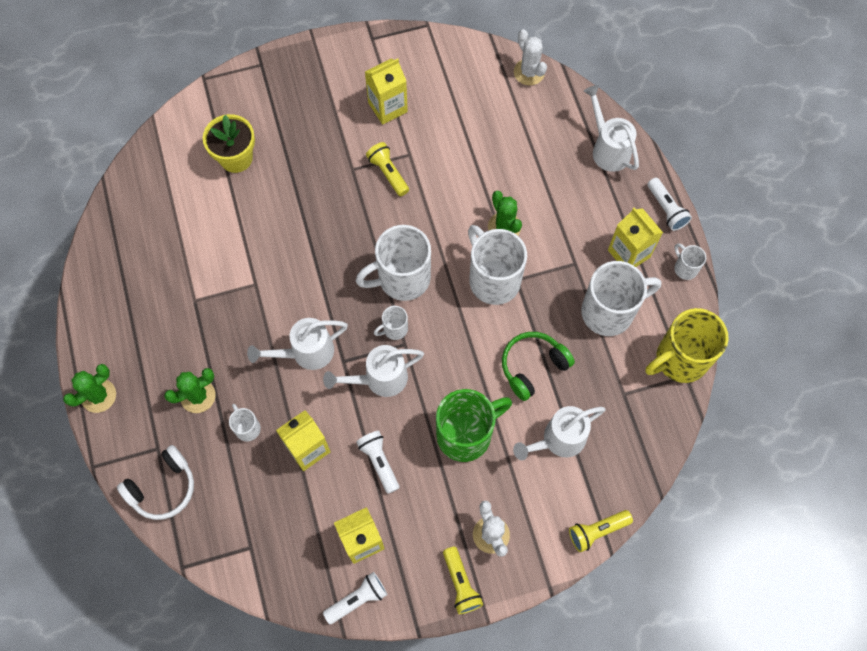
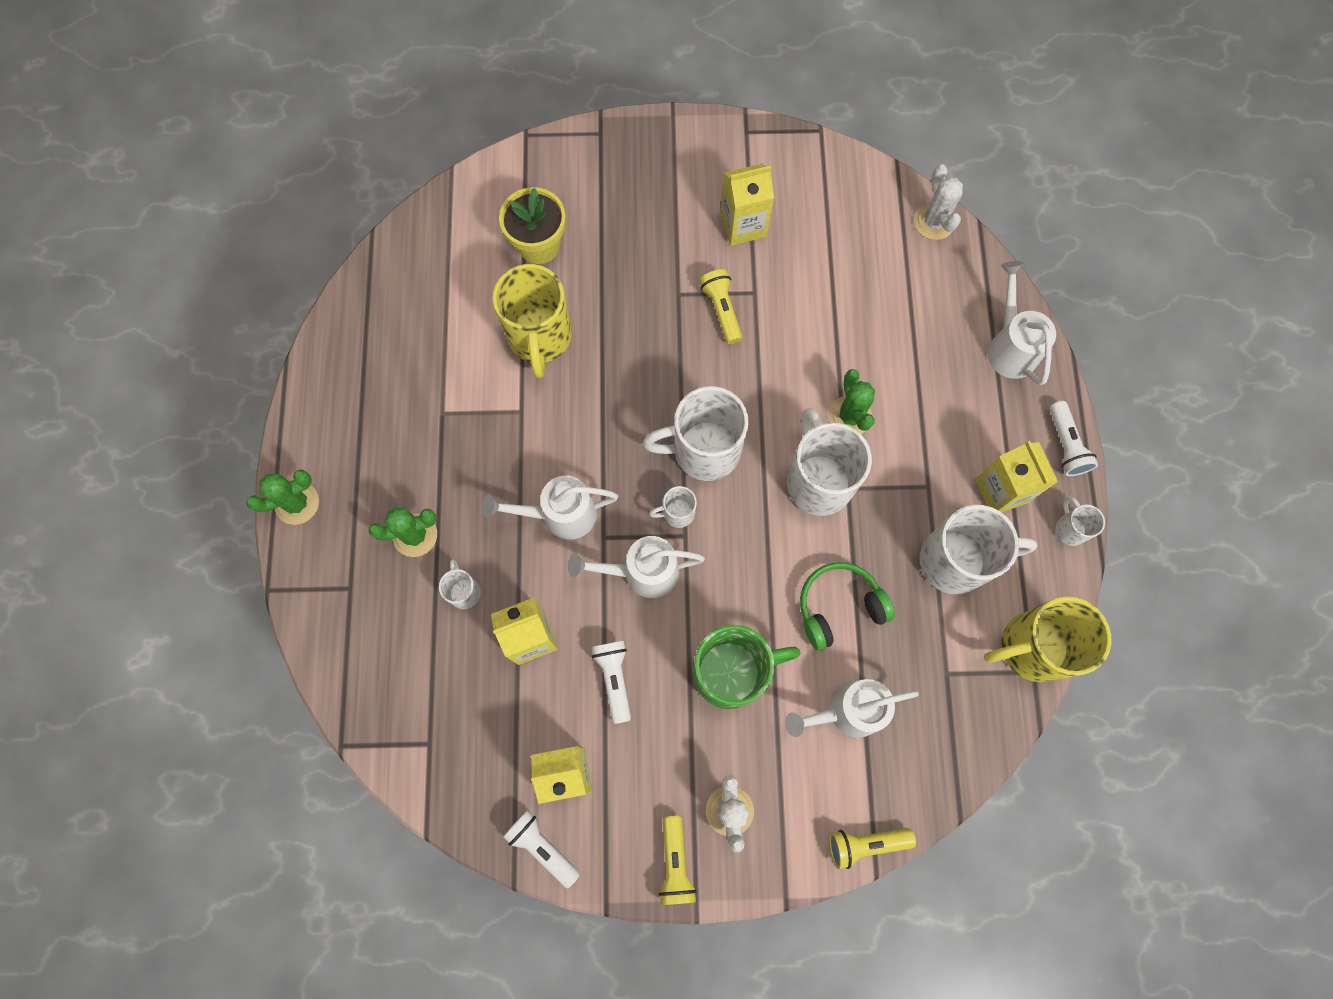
camera: 15 degrees right, 5 degrees up
(163, 488) = (343, 639): white headphones -> none
(255, 227) = (540, 338): none -> yellow mug
(357, 599) = (542, 847): white flashlight -> white flashlight turned 120 degrees counterclockwise

